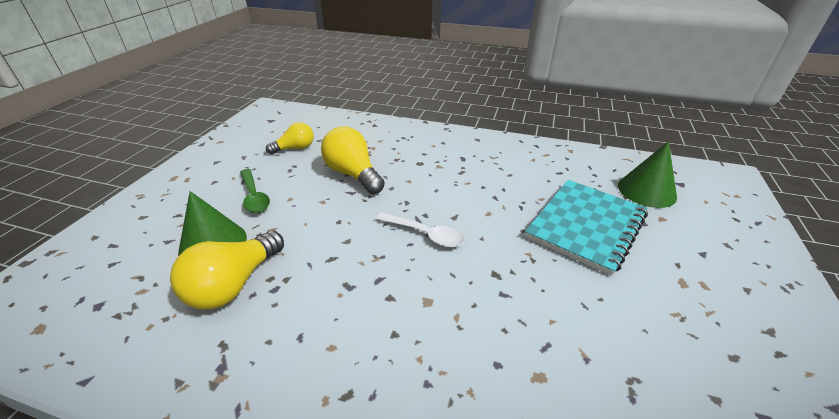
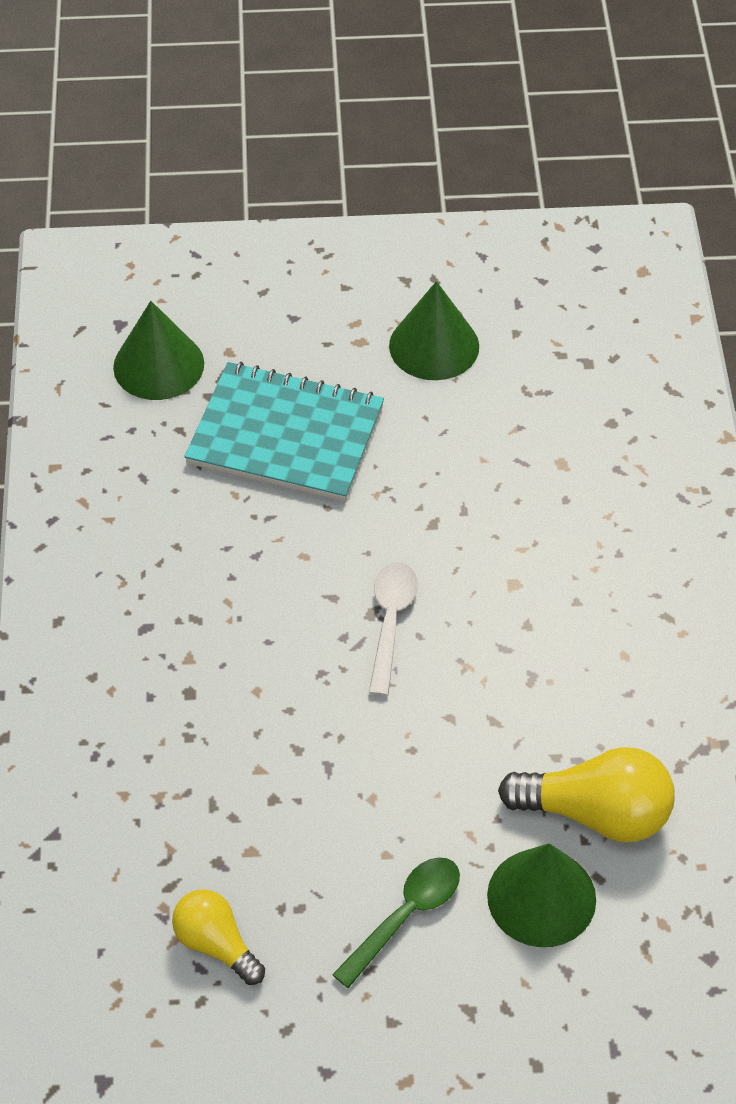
camera: 110 degrees left, 15 degrees up
(353, 174) = (271, 787): yellow light bulb -> none
(685, 327) = (434, 346): none -> green cone

